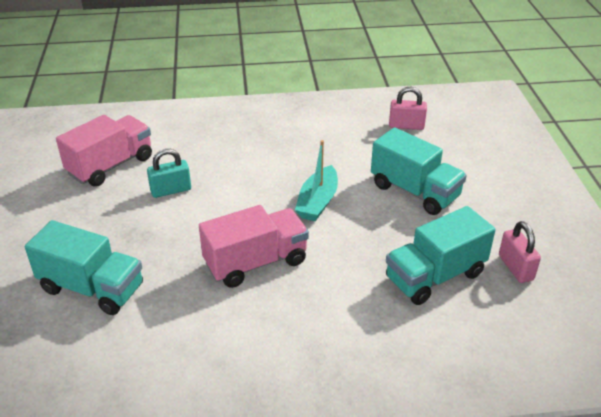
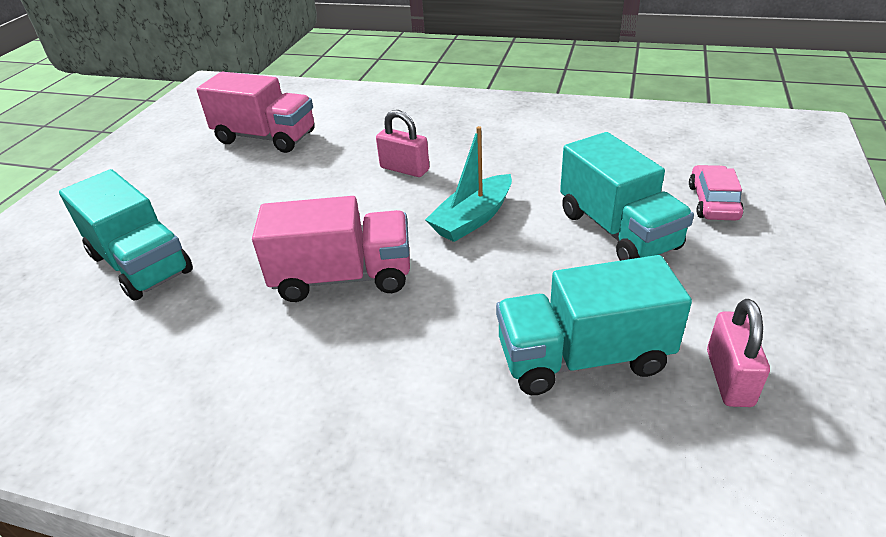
camera: 25 degrees right, 0 degrees up
(111, 166) = (266, 137): pink truck -> pink truck turned 45 degrees clockwise
(171, 190) = (308, 173): turquoise padlock -> none
(406, 126) = (651, 147): pink padlock -> pink padlock (404, 169)
(462, 160) = (713, 202): none -> pink car

